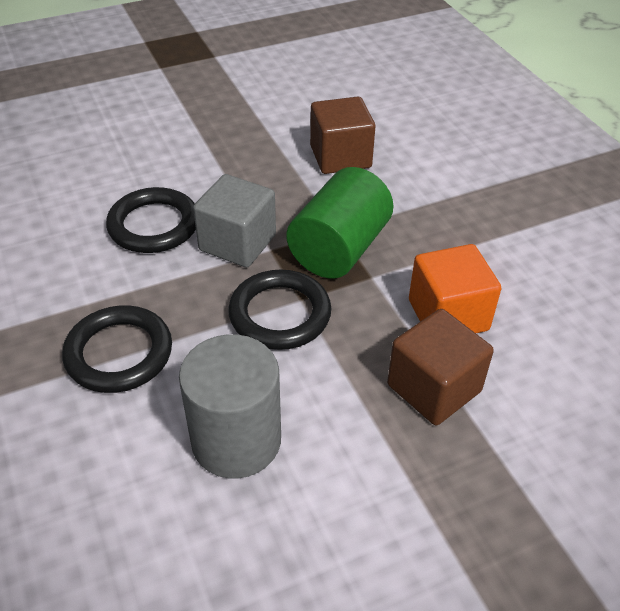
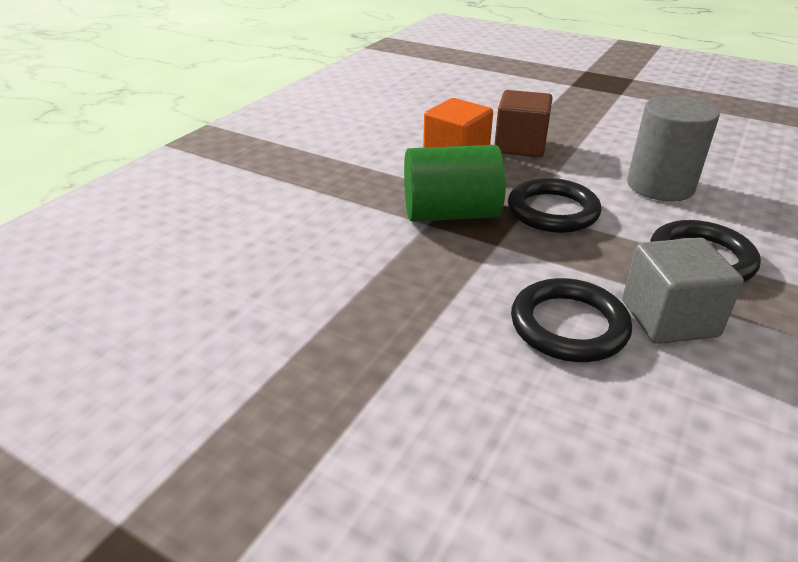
camera: 125 degrees left, 10 degrees down
(237, 243) = (515, 263): grey cube -> grey cube (669, 318)
(340, 157) = (316, 262): brown cube -> none

